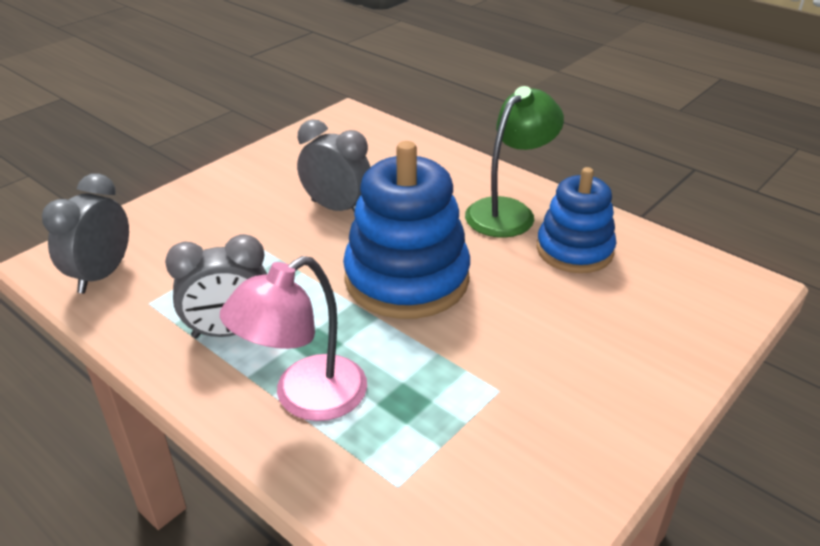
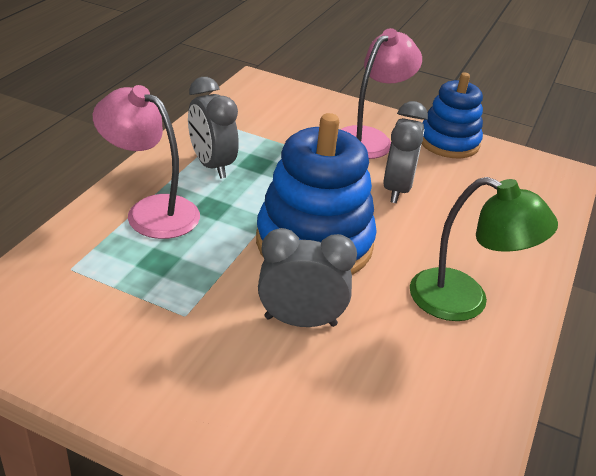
camera: 70 degrees right, 0 degrees up
(102, 275) = (252, 102): grey clock -> grey clock (300, 321)
(236, 204) = (370, 138): none -> pink lamp
(574, 250) = (422, 358): blue stacking toy -> blue stacking toy (449, 142)

